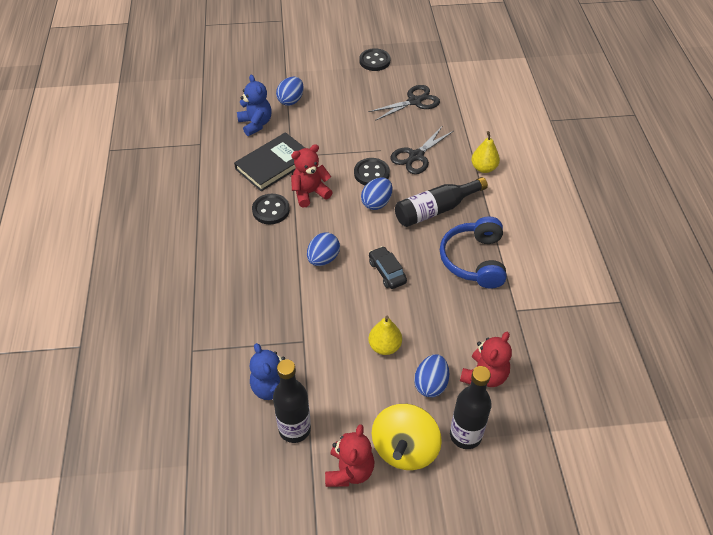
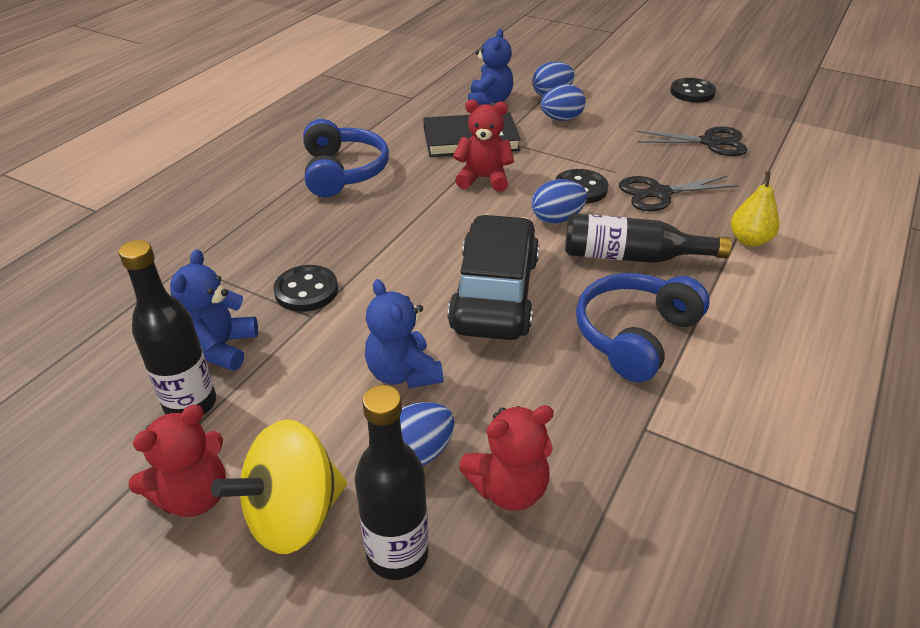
camera: 35 degrees right, 10 degrees down
(217, 230) = (343, 172): none -> blue headphones
(271, 210) = (421, 177): black button -> black button (306, 290)
(323, 259) = (429, 245): blue egg -> blue egg (561, 119)
(384, 346) = (403, 373): yellow pear -> blue teddy bear
(387, 272) = (495, 293): black car -> black car, size x2.14

